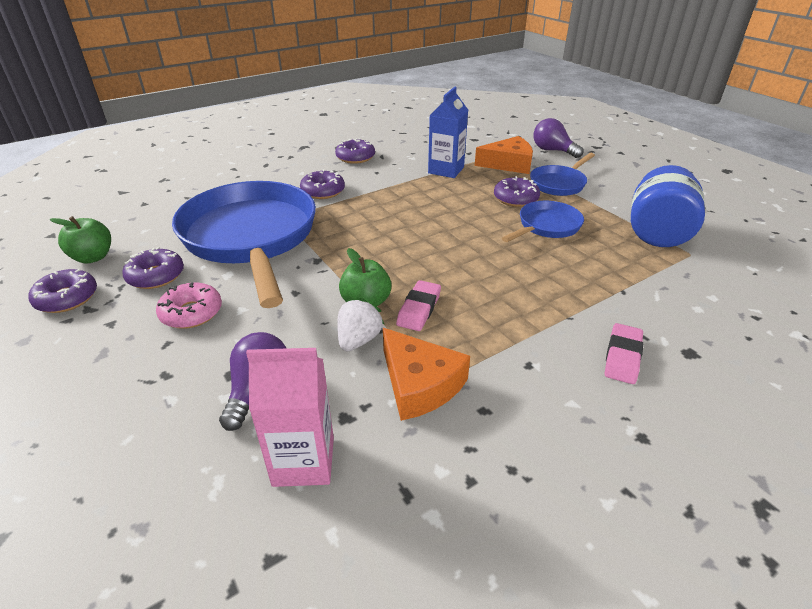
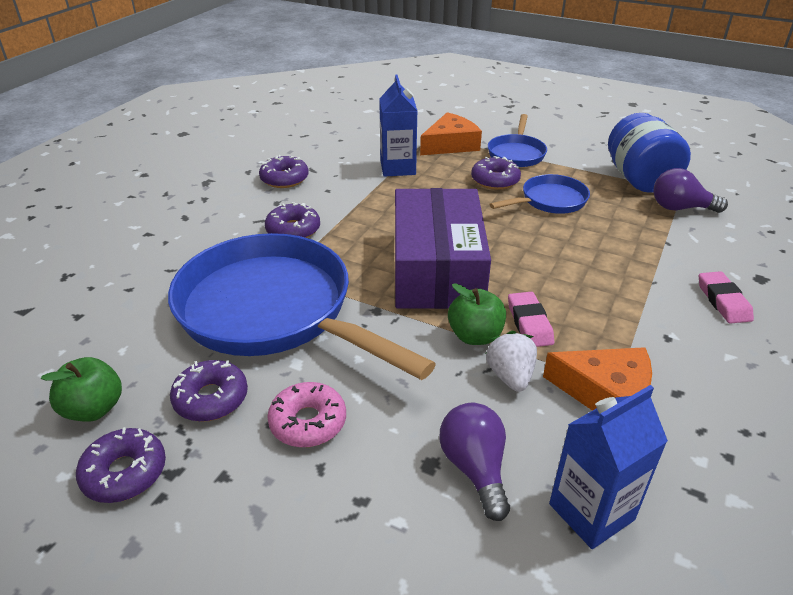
camera: 30 degrees left, 0 degrees up
(303, 461) = (591, 512): pink carton -> blue carton
(393, 247) = (437, 269): none -> purple box
(546, 226) = (550, 201): blue pan -> blue pan turned 45 degrees clockwise
(552, 151) = (475, 119): purple light bulb -> purple light bulb (680, 208)

